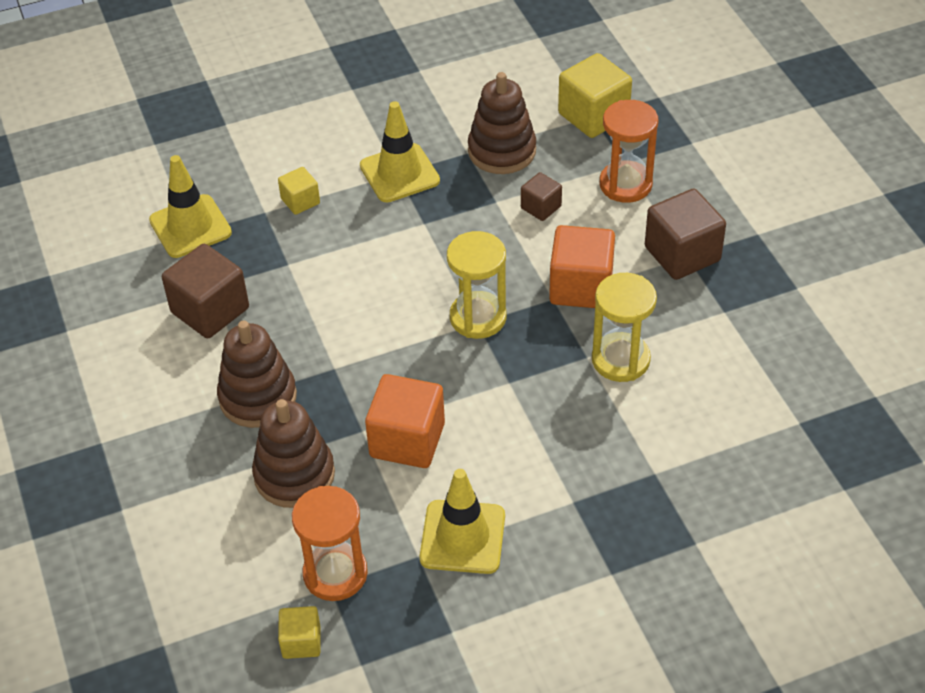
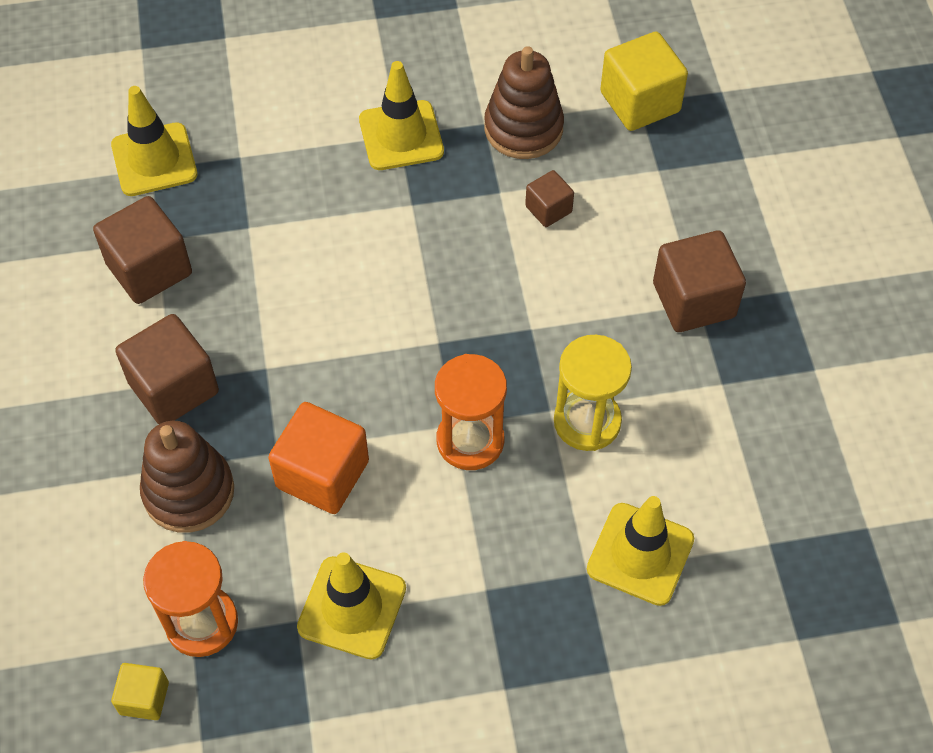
camera: 10 degrees right, 10 degrees up
(258, 397) = (173, 387): brown stacking toy -> brown cube
(300, 201) = (282, 151): yellow cube -> none
(478, 317) = (441, 336): yellow hourglass -> none
(581, 287) = (567, 320): orange cube -> none
(625, 184) = (653, 198): orange hourglass -> orange hourglass (470, 440)
(695, 450) = (640, 554): none -> yellow traffic cone

